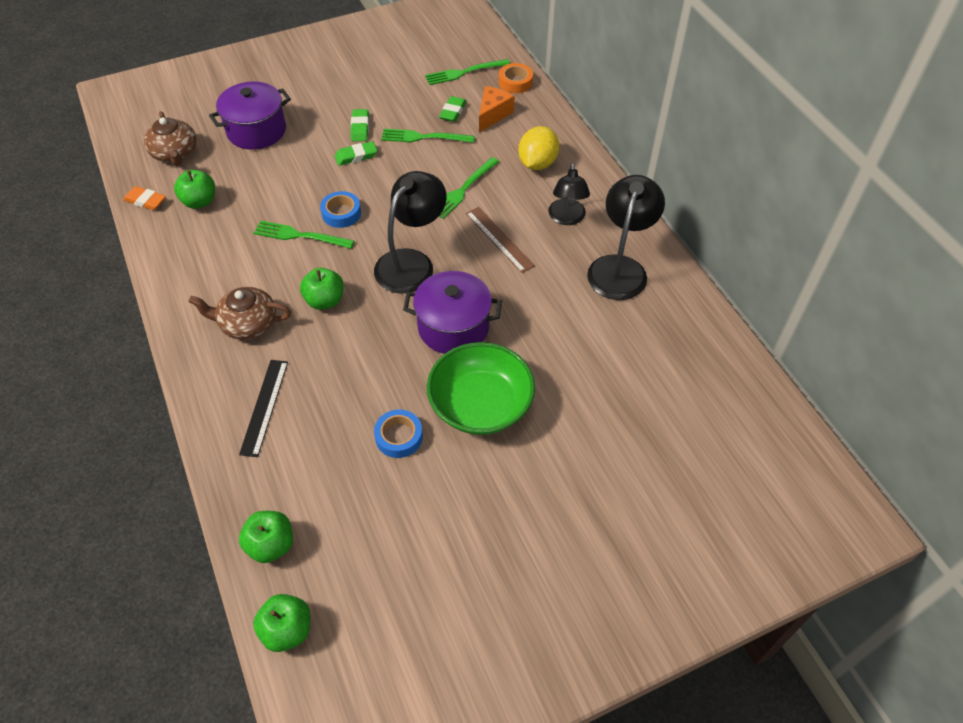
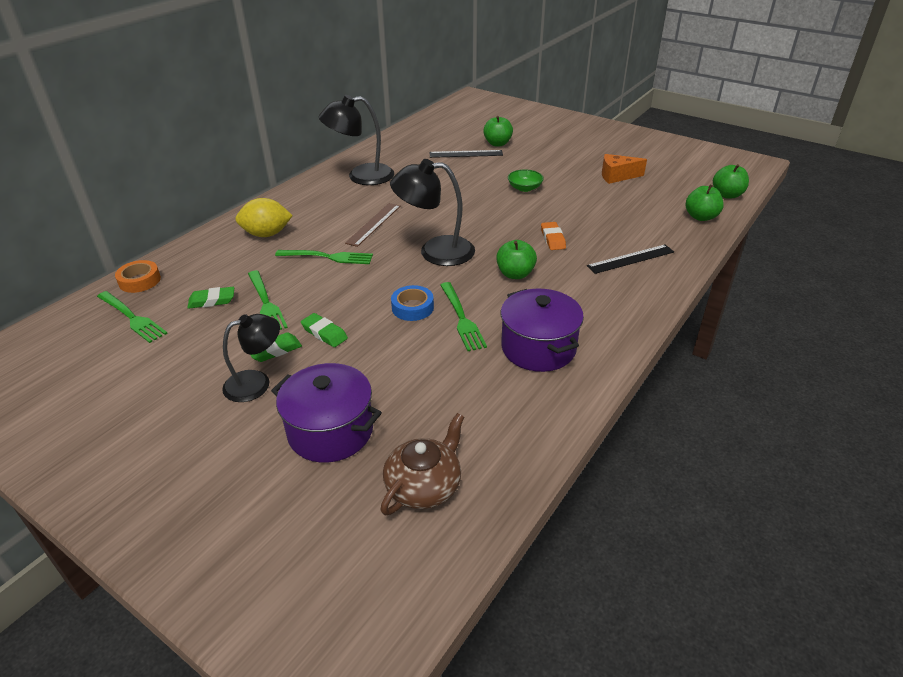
camera: 120 degrees left, 15 degrees down
(145, 201) = (521, 459): orange eraser -> orange eraser (552, 239)
(200, 202) = (481, 411): green apple -> green apple (497, 144)
(247, 324) = (580, 300): brown teapot -> none
(399, 437) = (581, 205): blue tape -> none
(453, 327) = (477, 215): purple pot -> purple pot (538, 348)
(480, 404) = (524, 188): green bowl -> green bowl, size x0.48
(493, 114) = (205, 276): orange cheese -> orange cheese (617, 176)
(567, 218) = (326, 205): black lamp -> black lamp (256, 383)
(620, 395) = (466, 154): none -> black ruler

